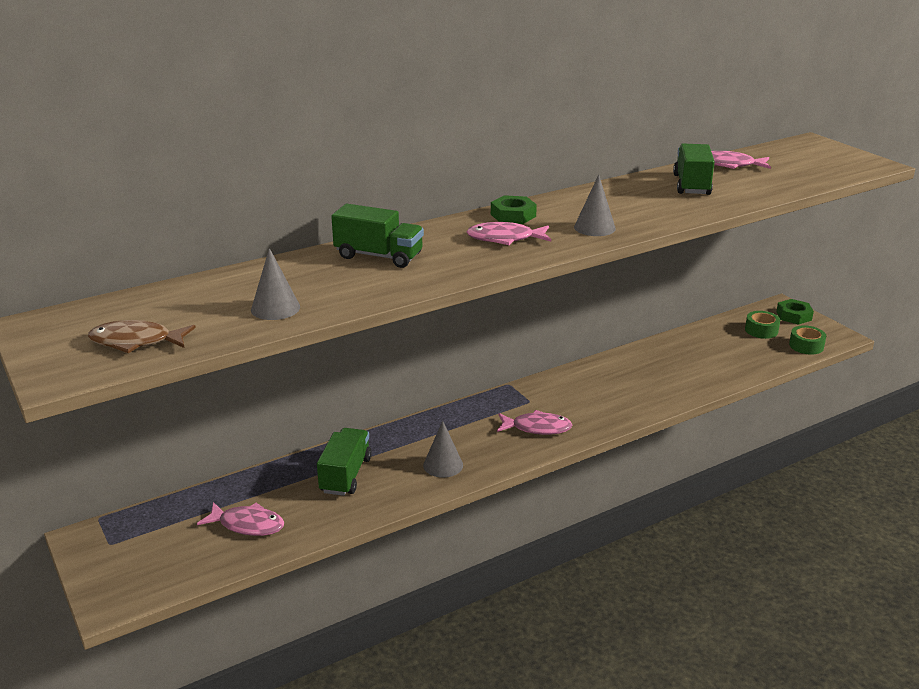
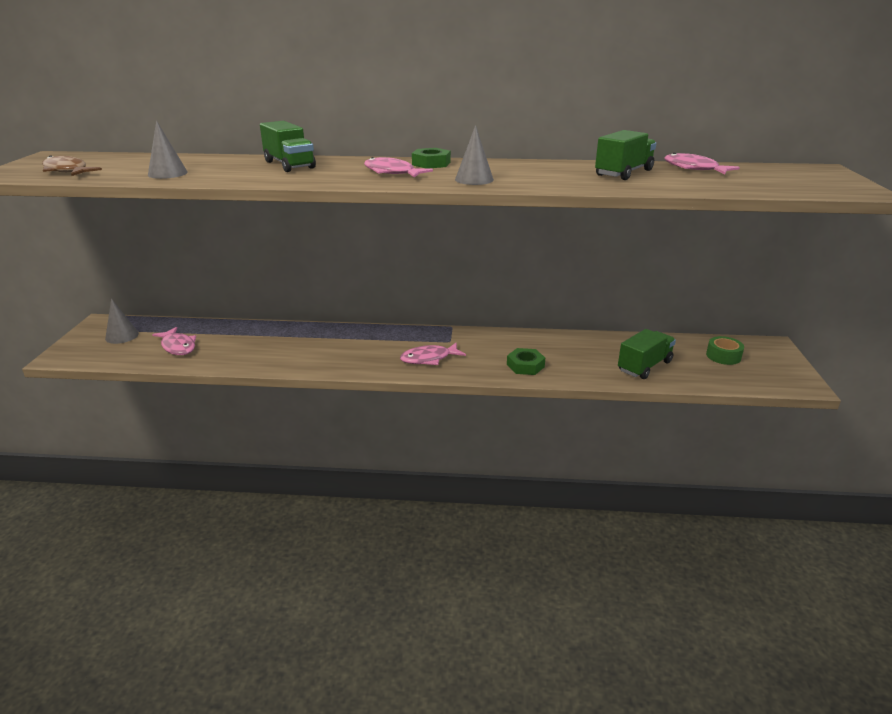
camera: 35 degrees right, 0 degrees up
(345, 475) = (268, 341): green truck -> green truck (644, 366)
(443, 465) = (332, 357): grey cone -> grey cone (122, 336)
(537, 428) = (429, 359): pink fish -> pink fish turned 120 degrees clockwise
(794, 316) = (775, 355): green nut -> green nut (525, 366)
(806, 346) = (754, 381): green tape -> none

